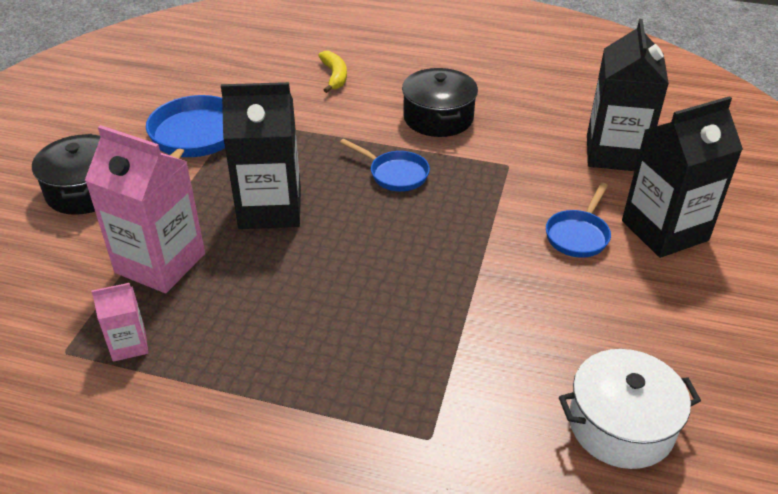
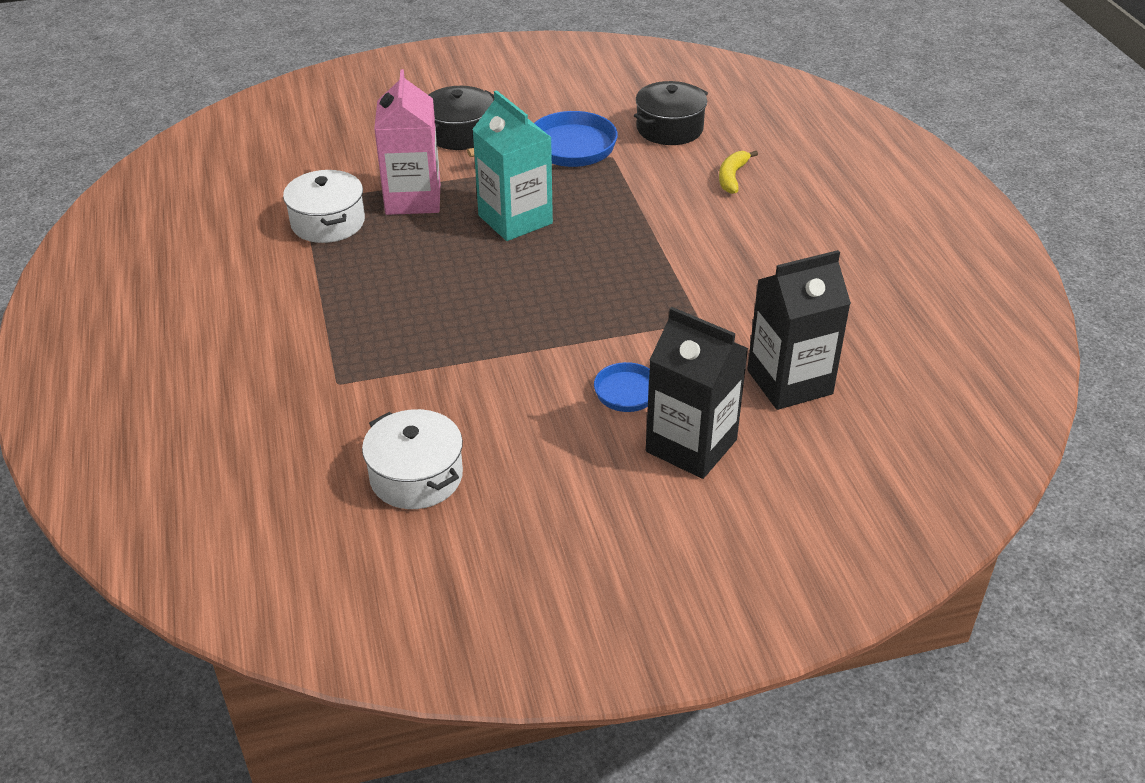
camera: 60 degrees right, 0 degrees up
(129, 345) = (328, 222): pink carton -> white pot
(270, 209) = (515, 219): black carton -> turquoise carton
(334, 76) = (732, 177): yellow banana -> yellow banana turned 150 degrees clockwise
(395, 174) = (620, 262): blue pan -> none
(438, 118) = (731, 256): black pot -> black pot (669, 128)

